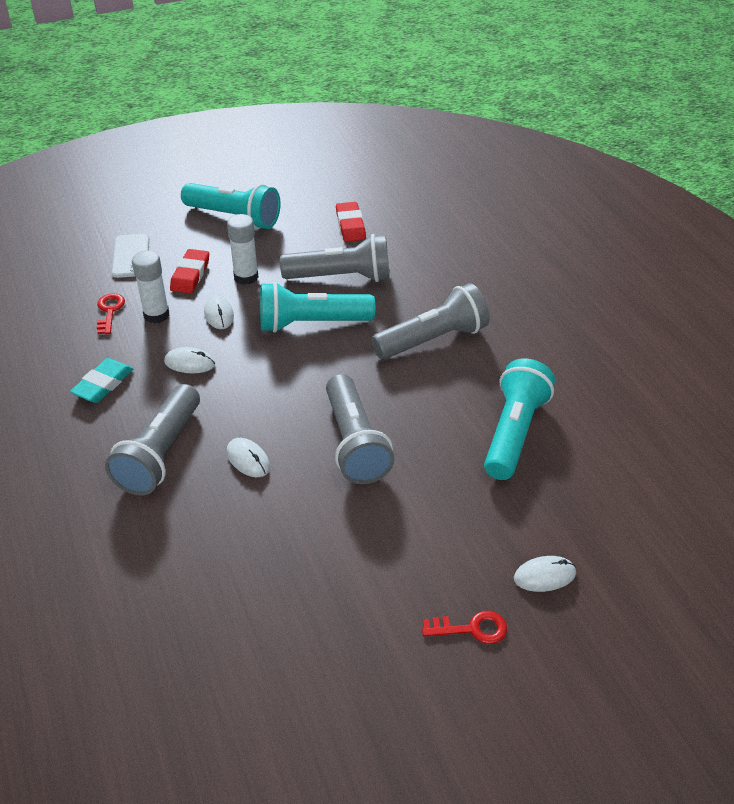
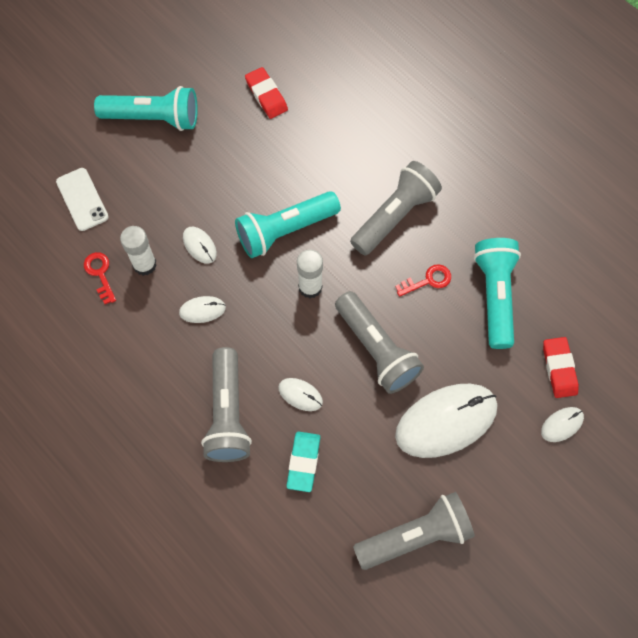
camera: 20 degrees left, 25 degrees up
(103, 384) = (141, 358): turquoise eraser -> turquoise eraser (303, 462)
(190, 275) = (150, 206): red eraser -> red eraser (559, 369)
(246, 277) = (201, 192): white glue stick -> white glue stick (310, 287)
(341, 277) = (286, 165): grey flashlight -> grey flashlight (415, 536)
(401, 530) = (446, 421): none -> white mouse
(472, 629) = (527, 488): red key -> red key (428, 280)

